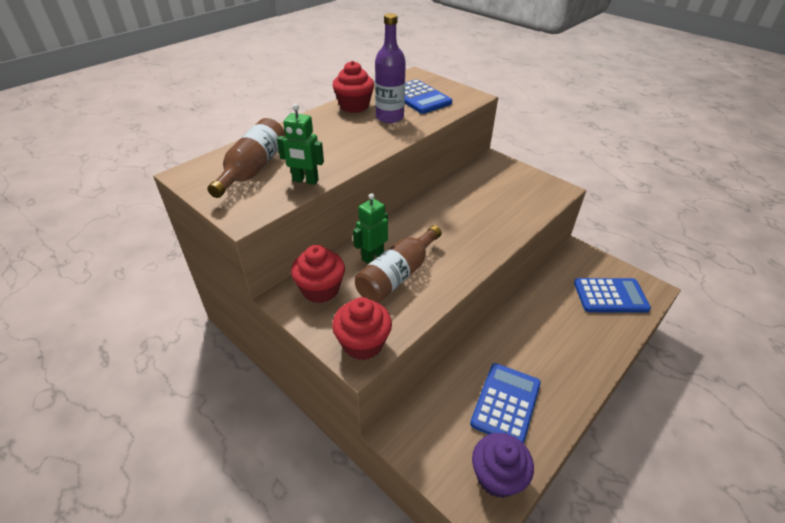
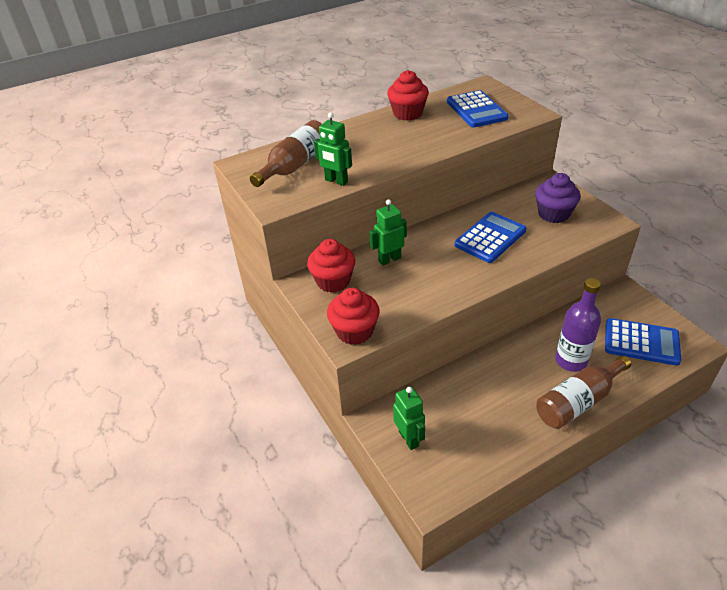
camera: 20 degrees right, 0 degrees up
(389, 117) = (437, 128): purple bottle -> purple bottle (571, 361)
(397, 275) = (406, 280): brown bottle -> brown bottle (578, 401)
(439, 446) = (409, 438): none -> green robot
(497, 476) = (452, 474): purple cupcake -> purple cupcake (553, 214)
(505, 403) = (485, 417): blue calculator -> blue calculator (490, 238)

